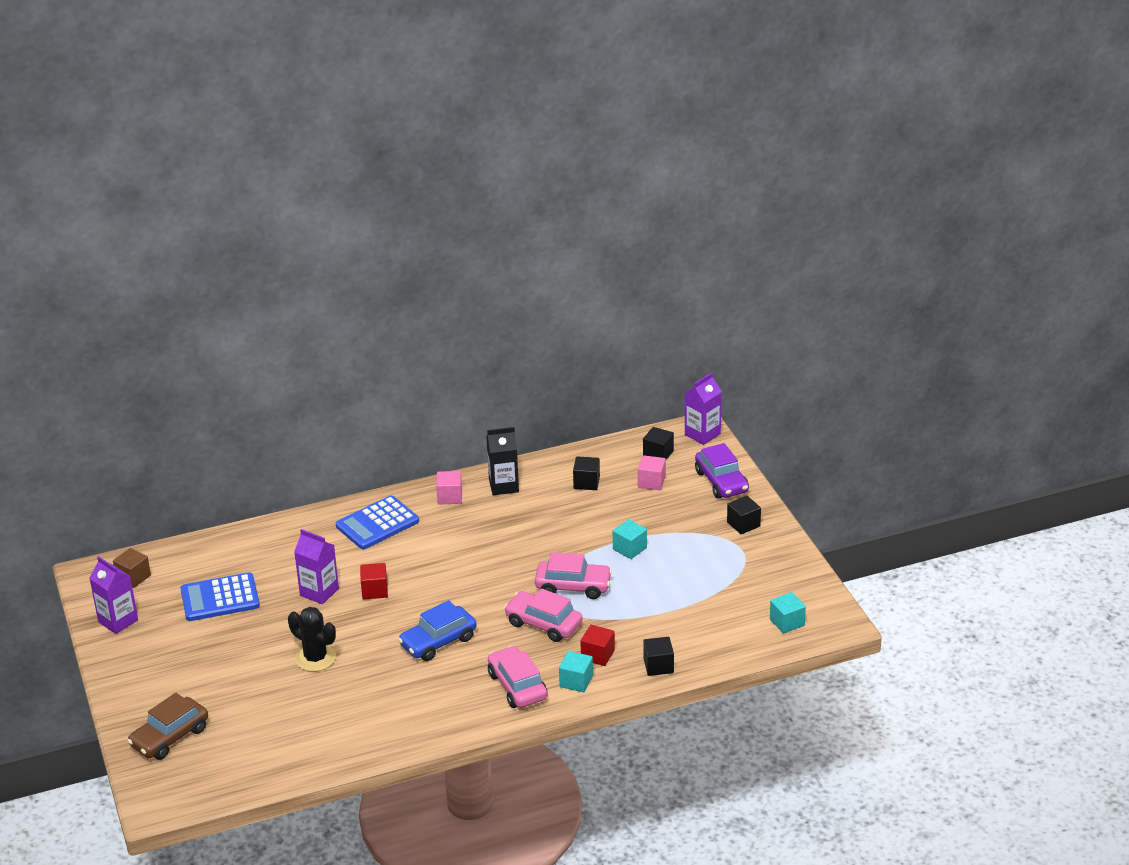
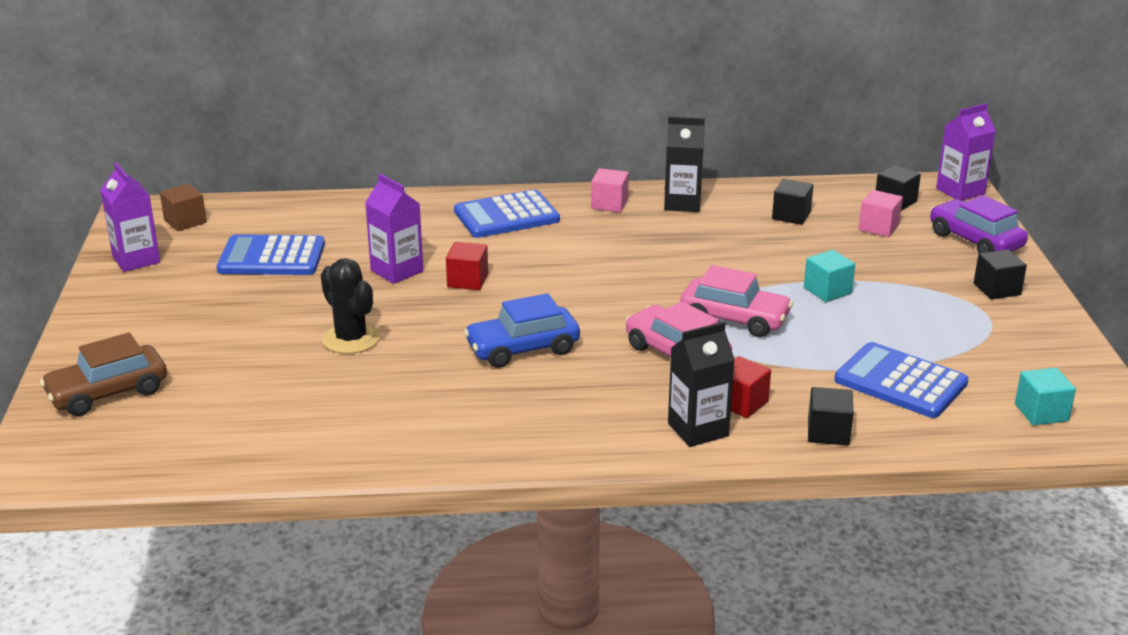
camera: 15 degrees right, 5 degrees down
(517, 686) = (609, 420): pink car -> none
(576, 681) = (698, 430): turquoise cube -> black carton
(695, 616) = (900, 382): none -> blue calculator
(721, 482) = (975, 241): purple car -> purple car turned 150 degrees clockwise

